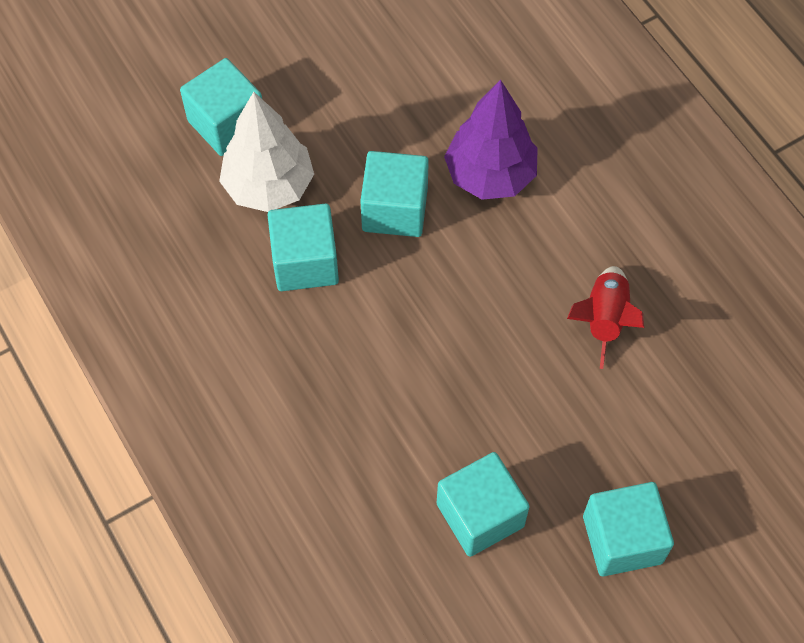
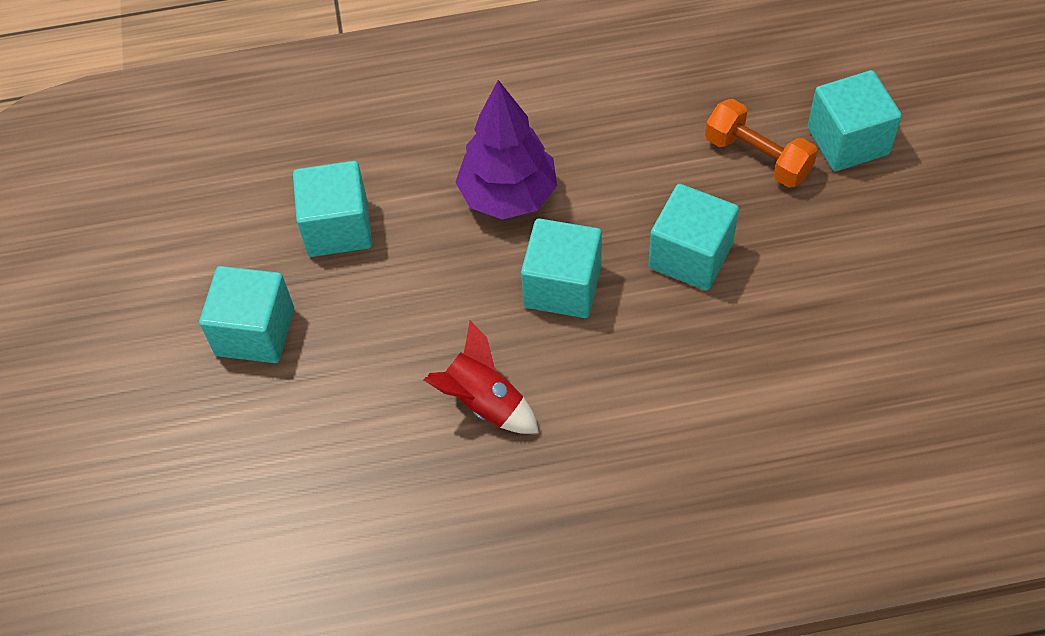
camera: 115 degrees right, 5 degrees down
(269, 186) = (757, 157): white tree -> orange dumbbell
(305, 262) = (657, 165): turquoise cube -> turquoise cube (562, 286)
(490, 175) = (702, 356): purple tree -> purple tree (508, 196)

